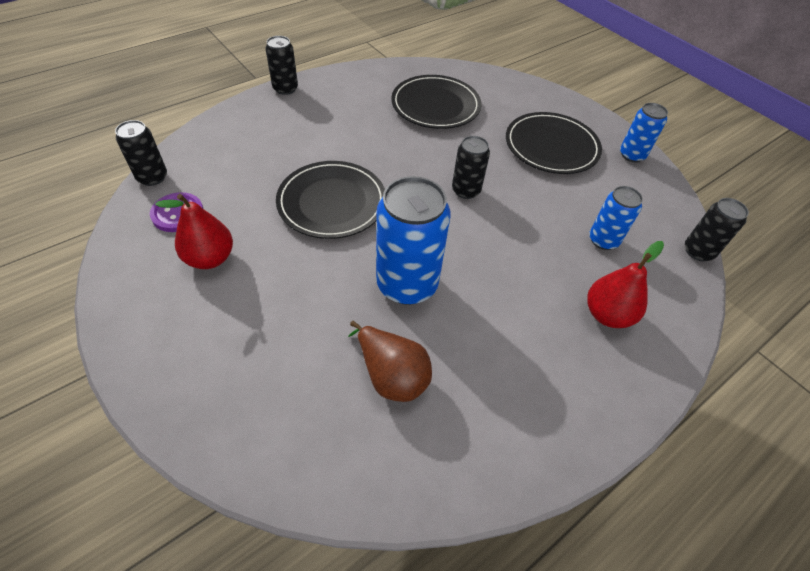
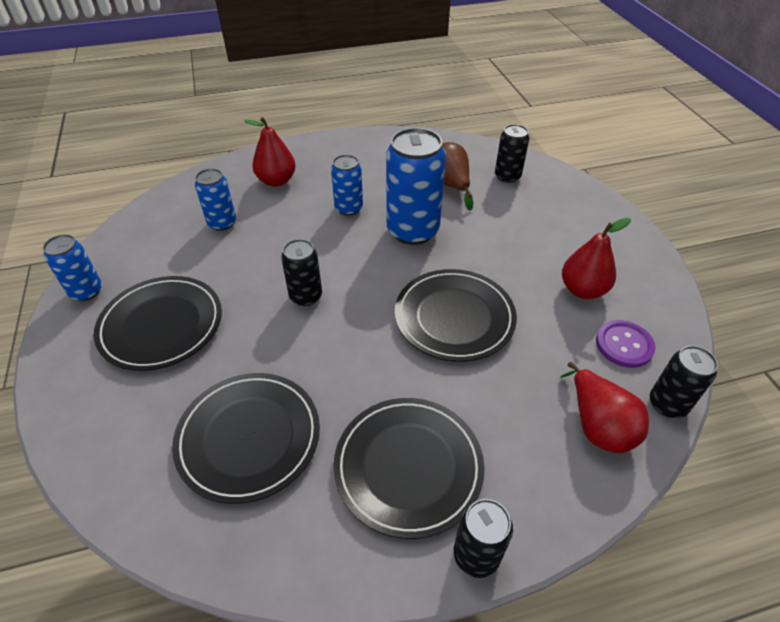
camera: 155 degrees left, 5 degrees down
(210, 154) = (598, 425): none -> red pear
(334, 112) = (408, 467): none -> black plate
(494, 296) = (348, 208): none -> blue can
(698, 251) = (156, 198): black can -> black can (507, 176)

